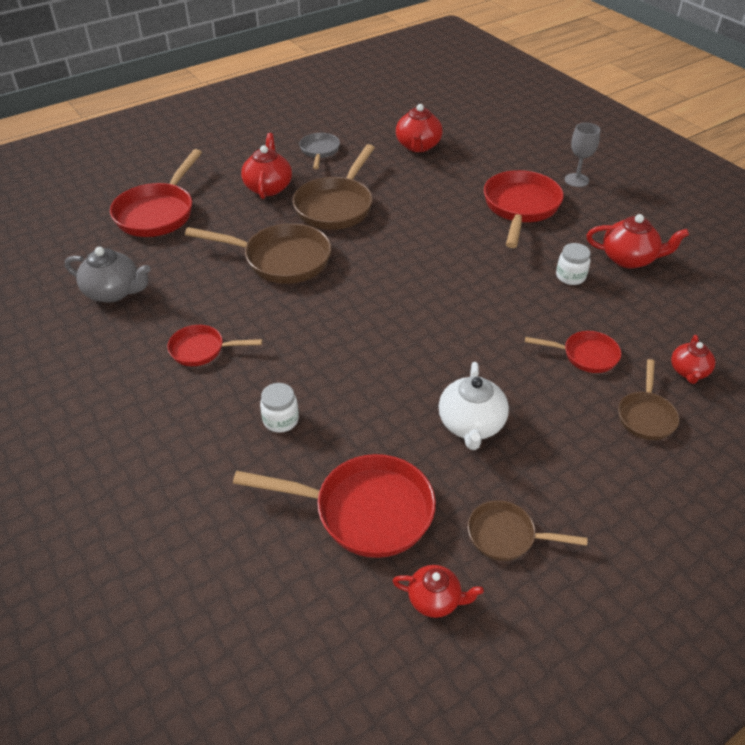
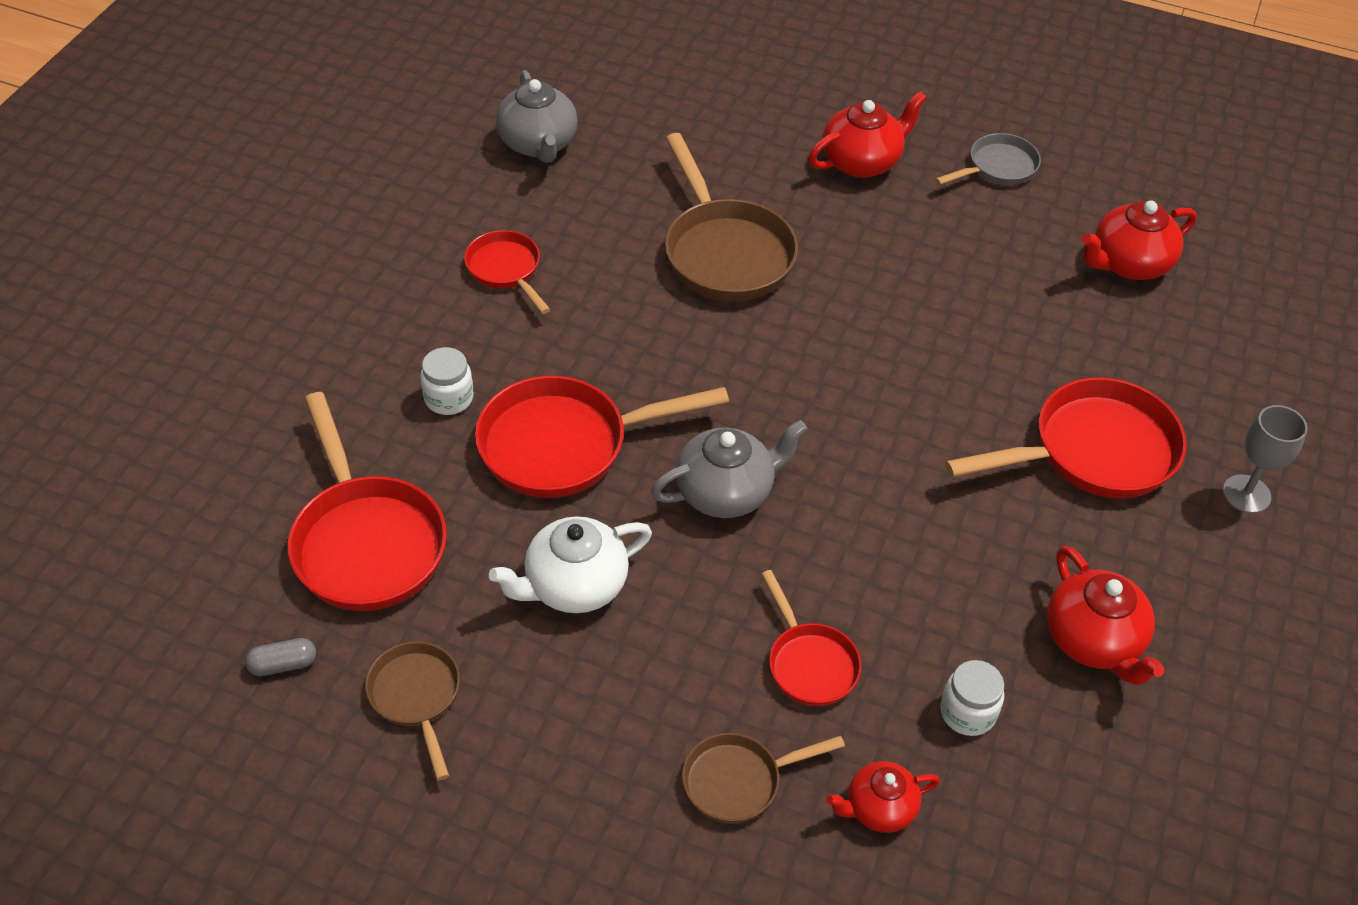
camera: 55 degrees right, 5 degrees up
(158, 213) = (710, 95): red pan -> red pan (565, 445)
(336, 206) = (888, 248): brown pan -> none
(435, 599) = (283, 664): red teapot -> grey capsule
(450, 335) = (726, 492): none -> grey teapot
(570, 276) = (976, 580): white jar -> white jar (967, 713)

